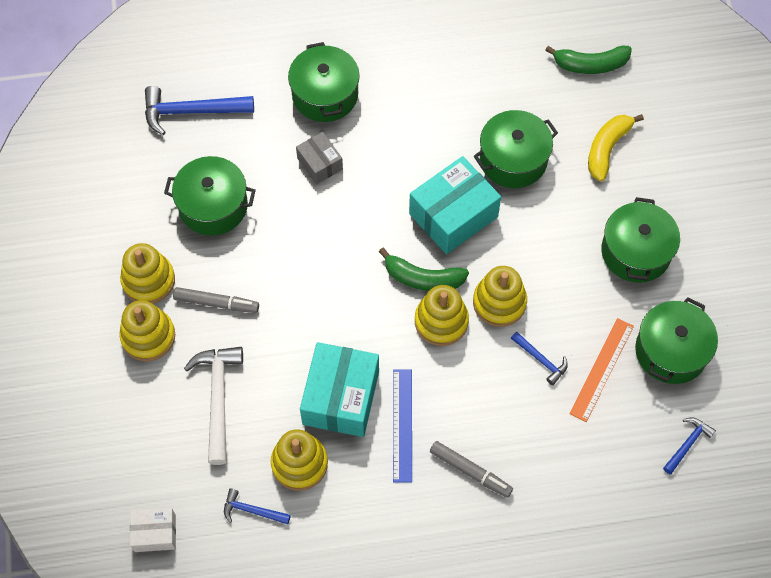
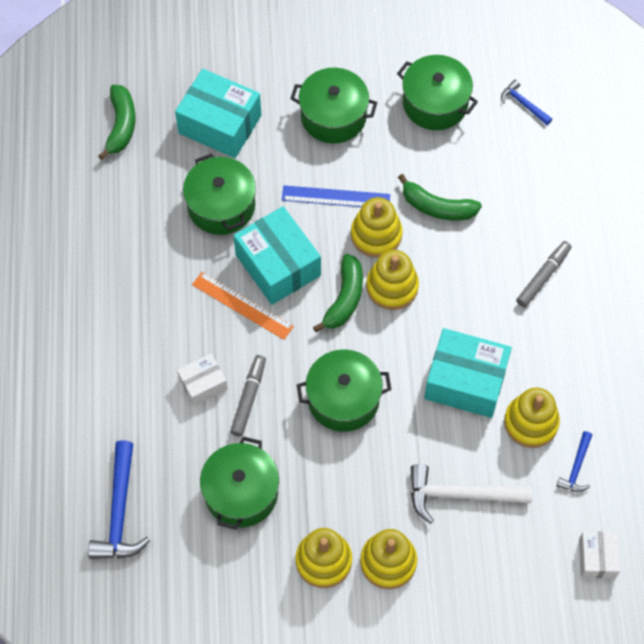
camera: 85 degrees left, 0 degrees up
(216, 303) = (355, 493): grey marker -> grey marker (249, 398)
(320, 164) = (203, 384): grey box -> white box
(325, 95) = (118, 374): green pot -> green pot (343, 399)
(402, 425) = (496, 329): blue ruler -> blue ruler (336, 197)
(541, 360) = (437, 207): blue hammer -> green banana
(601, 369) = (449, 159): orange ruler -> orange ruler (242, 305)
(607, 149) = (220, 124): yellow banana -> turquoise box

